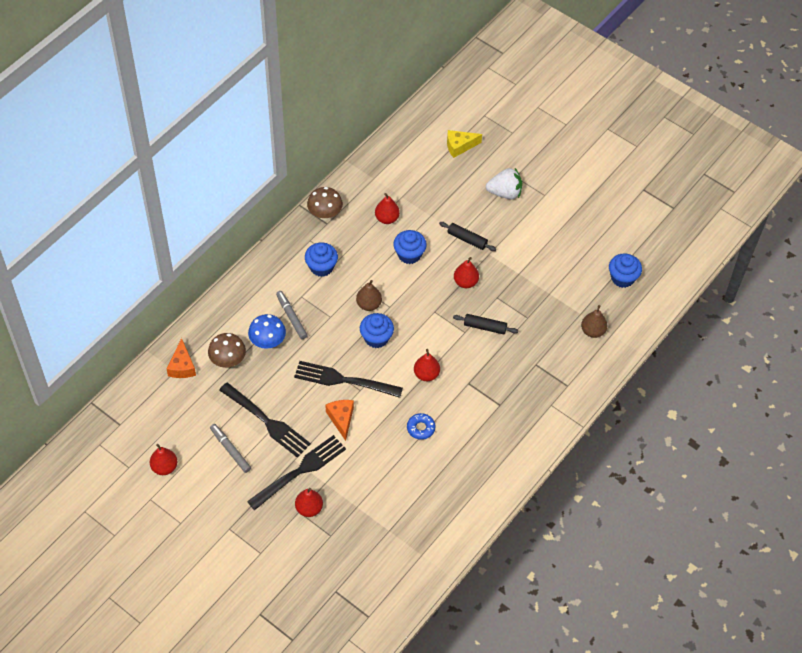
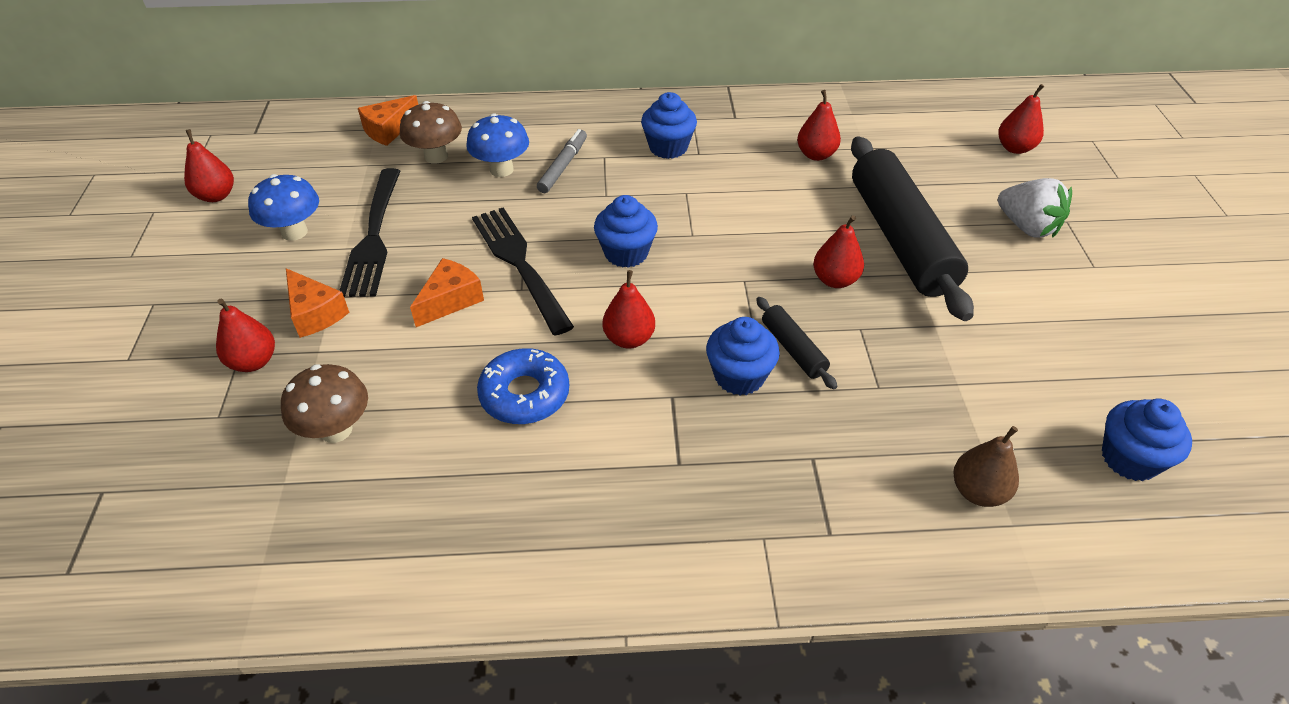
camera: 50 degrees right, 10 degrees down
(230, 450) = (294, 232): grey marker -> blue mushroom
(299, 471) = (315, 313): black fork -> orange cheese
(325, 214) = (744, 109): brown mushroom -> brown mushroom (336, 430)
(369, 304) = (669, 215): brown pear -> none
(409, 254) = (795, 203): blue cupcake -> blue cupcake (739, 376)
(421, 428) = (524, 394): blue donut -> blue donut, size x1.55
(459, 146) = (1014, 148): yellow cheese -> red pear
(467, 239) = (901, 238): black rolling pin -> black rolling pin, size x2.29

